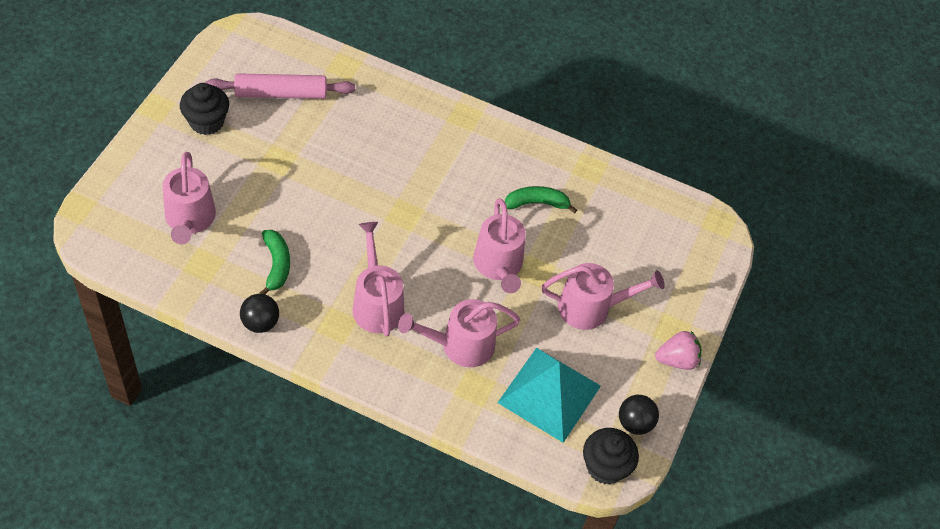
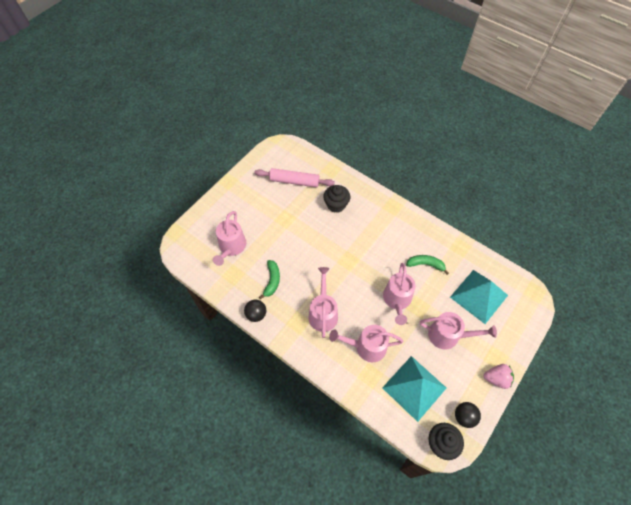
camera: 20 degrees right, 5 degrees up
(206, 122) = (252, 192): black cupcake -> black cupcake (336, 205)
(631, 240) = (479, 296): none -> turquoise pyramid

